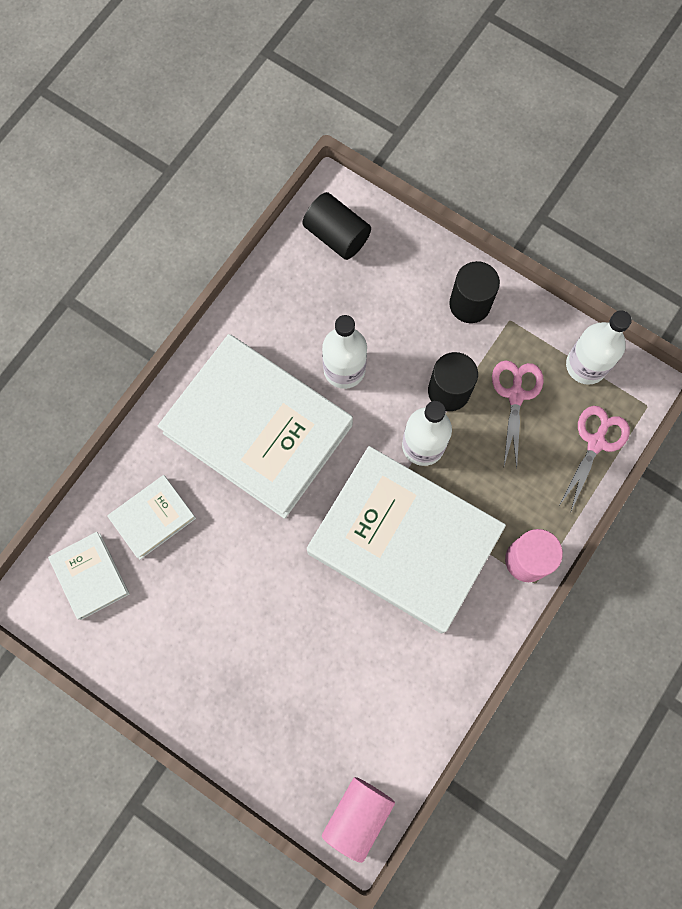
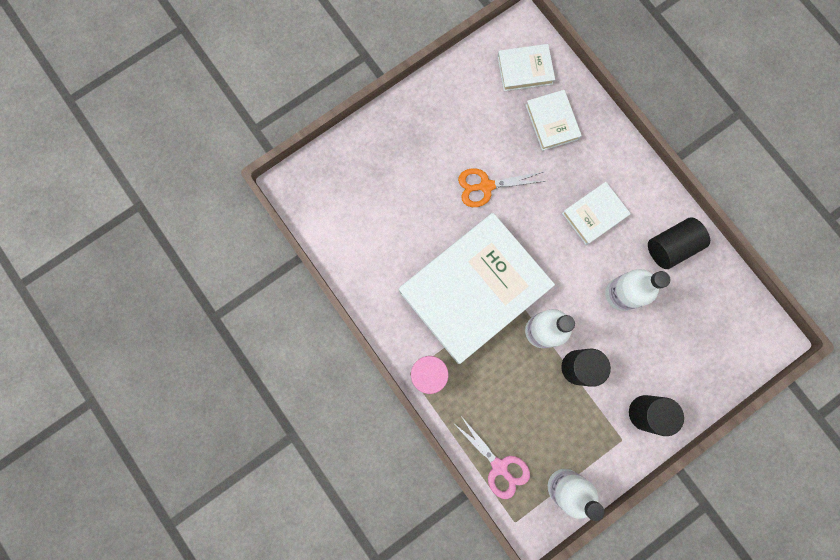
camera: 110 degrees right, 5 degrees up
(258, 429) = (594, 214): white book -> white book, size x0.44
(267, 572) = (486, 186): none -> orange scissors
(336, 235) = (737, 328): black cylinder -> black cylinder (671, 246)
(357, 815) = (302, 190): pink cylinder -> none
(515, 395) = (558, 418): pink scissors -> none

